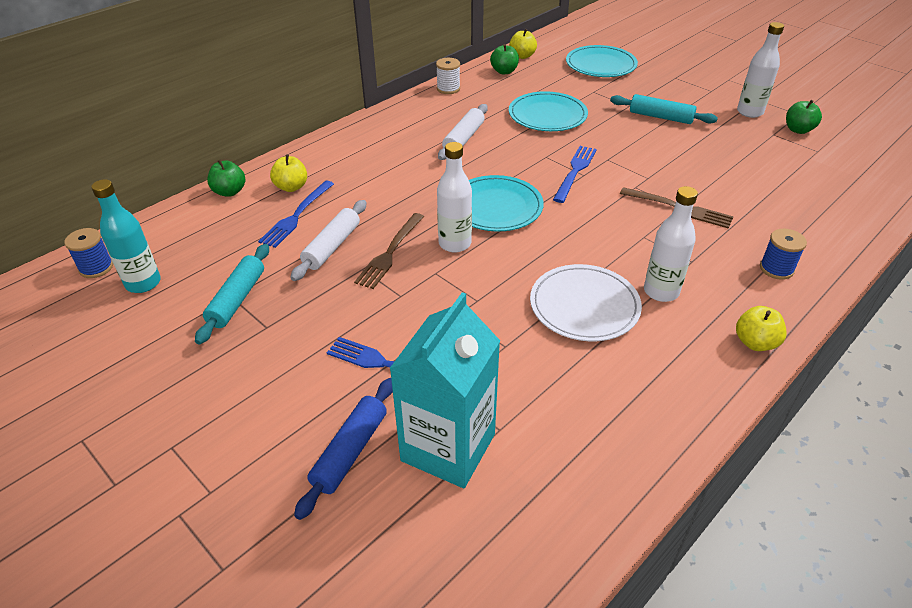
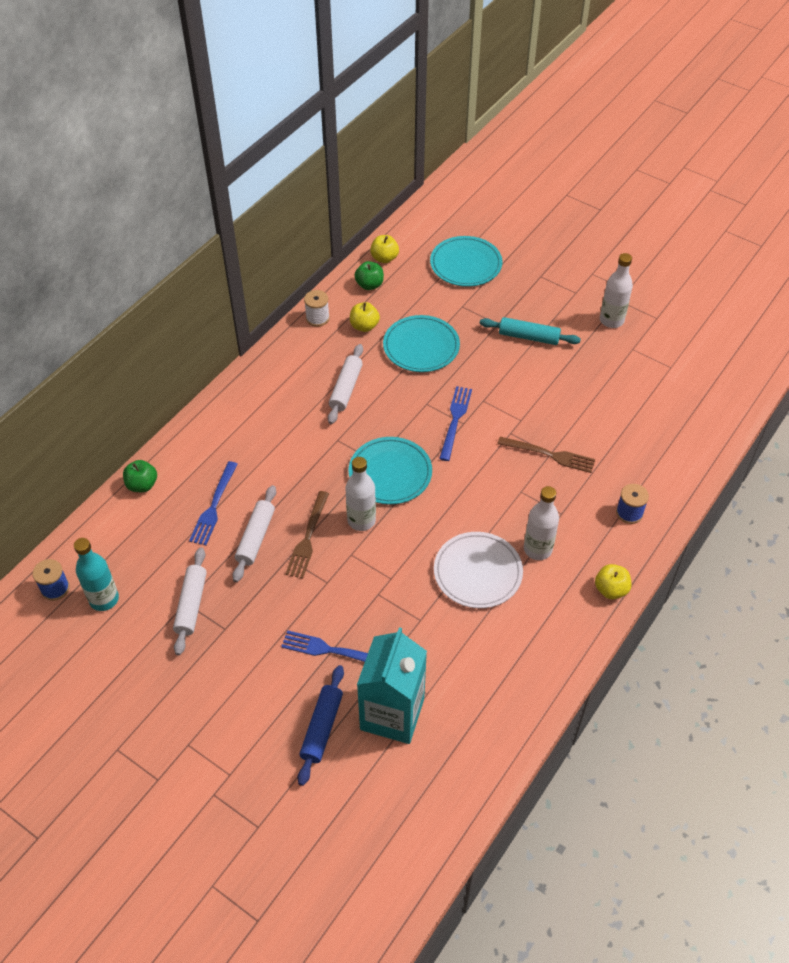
camera: 10 degrees left, 10 degrees up
(237, 299) = (191, 605): turquoise rolling pin -> white rolling pin
(291, 187) = (198, 472): yellow apple -> yellow apple (364, 326)
(798, 130) = (655, 340): green apple -> none

